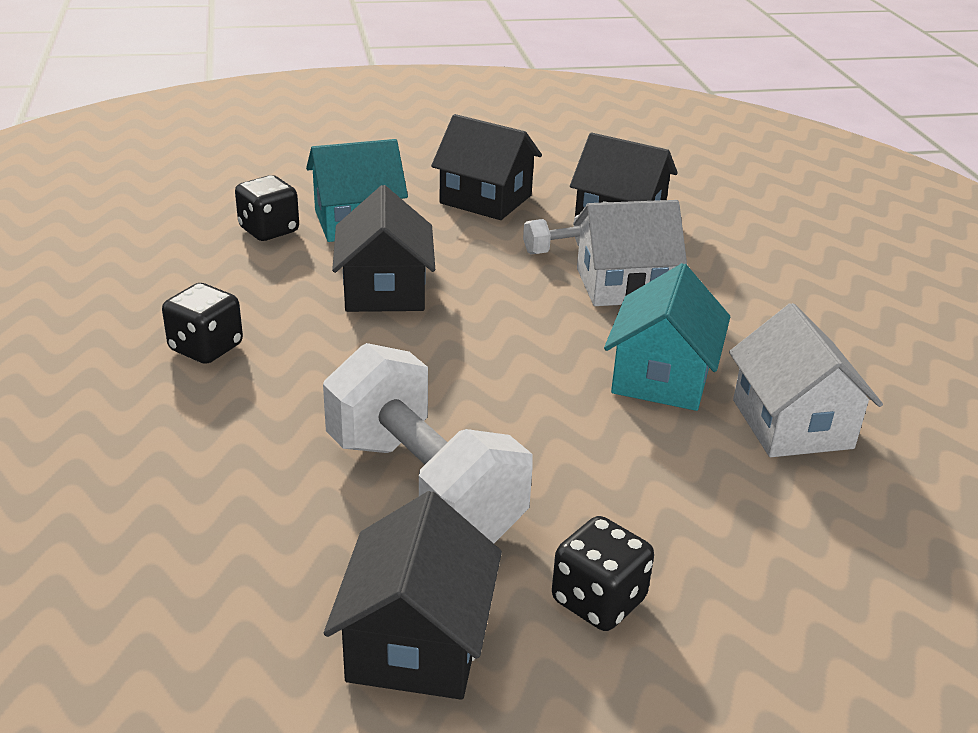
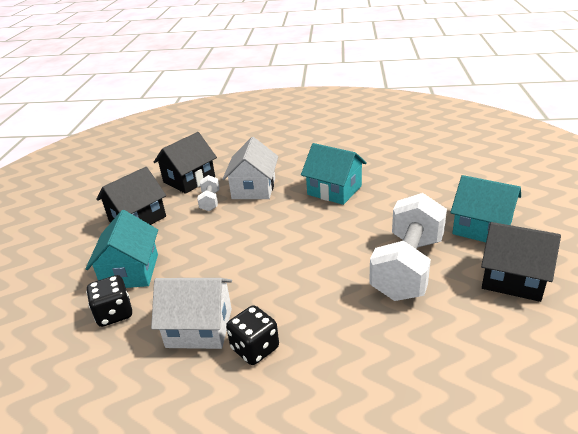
camera: 70 degrees left, 0 degrees up
(384, 290) = (221, 266): black house -> none
(423, 488) = (407, 267): white dumbbell -> white dumbbell turned 45 degrees counterclockwise
(598, 601) = (482, 228): black dice -> turquoise house
(792, 424) = (374, 167): white house -> white house (199, 328)

